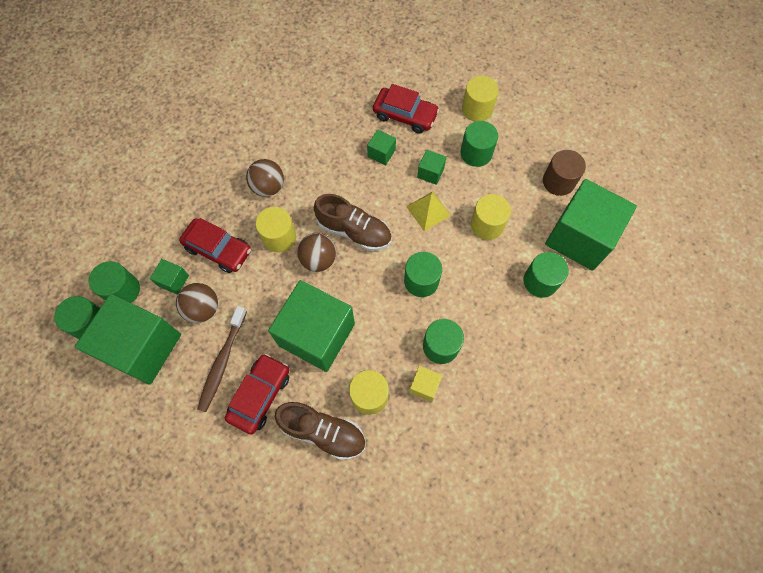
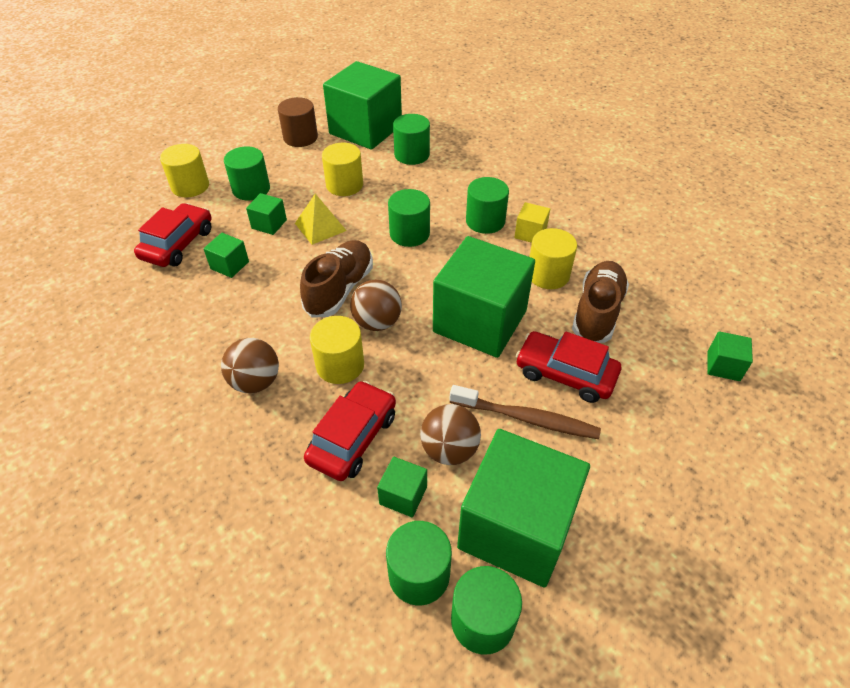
camera: 90 degrees left, 20 degrees down
(258, 529) = (723, 366): none -> green cube

